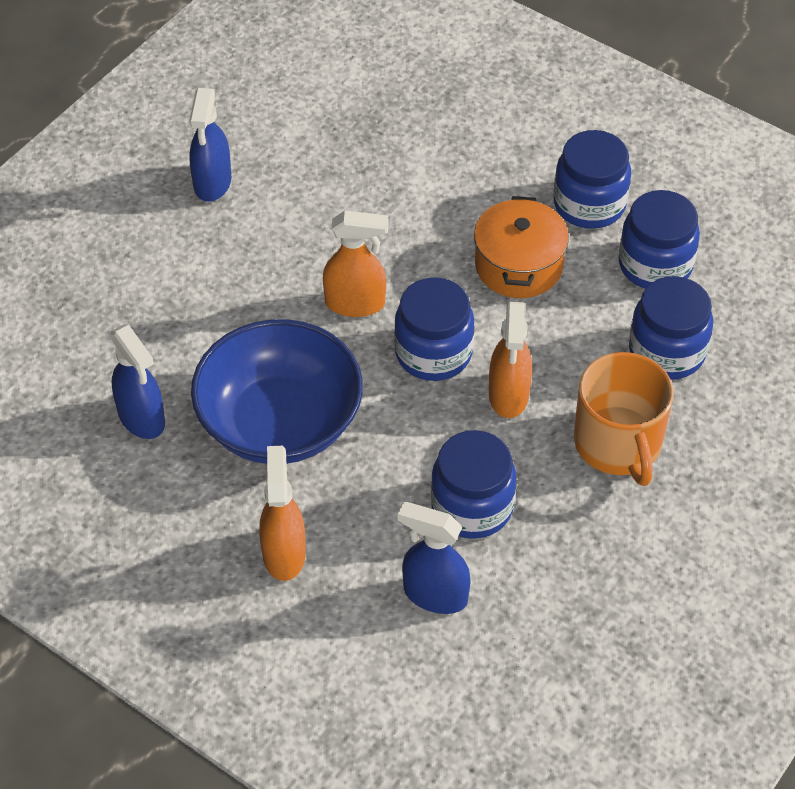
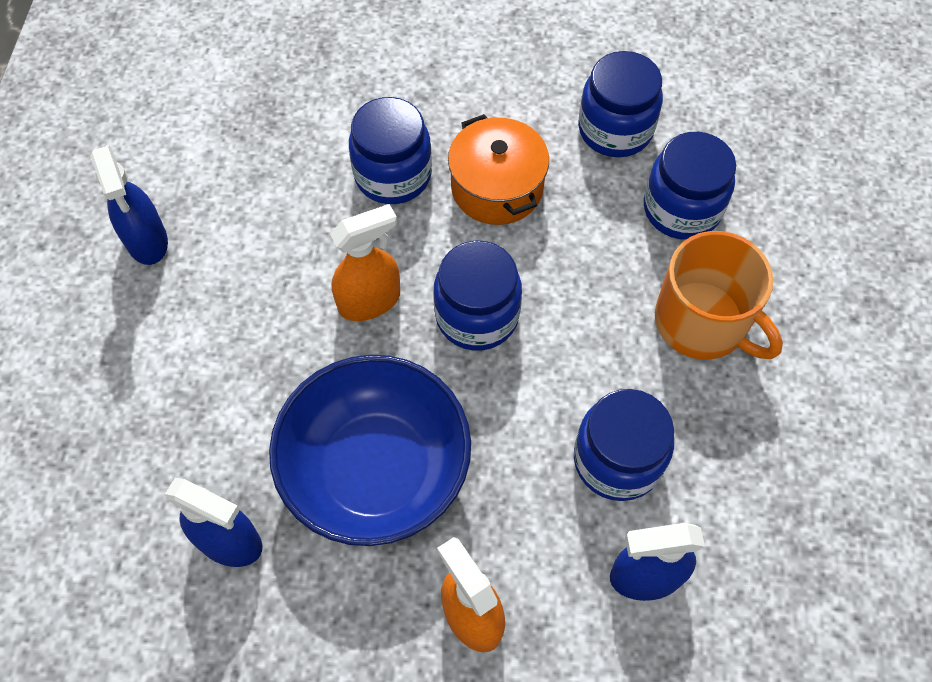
camera: 30 degrees left, 10 degrees up
(508, 395) = (574, 324): orange spray bottle -> none
(589, 204) = (520, 98): blue jar -> blue jar (393, 175)

